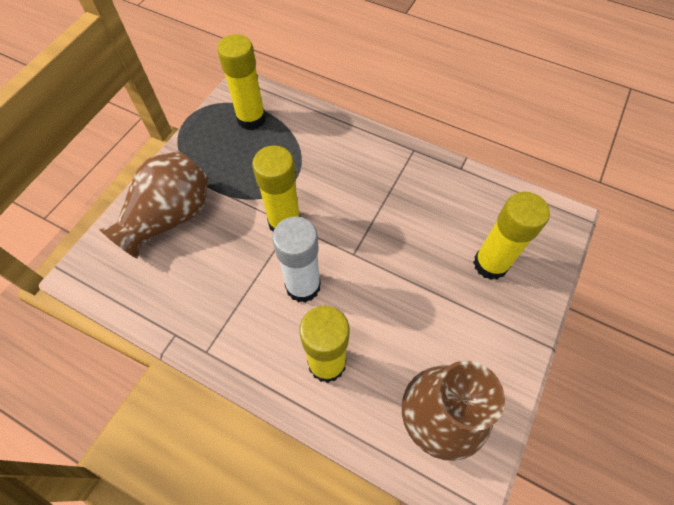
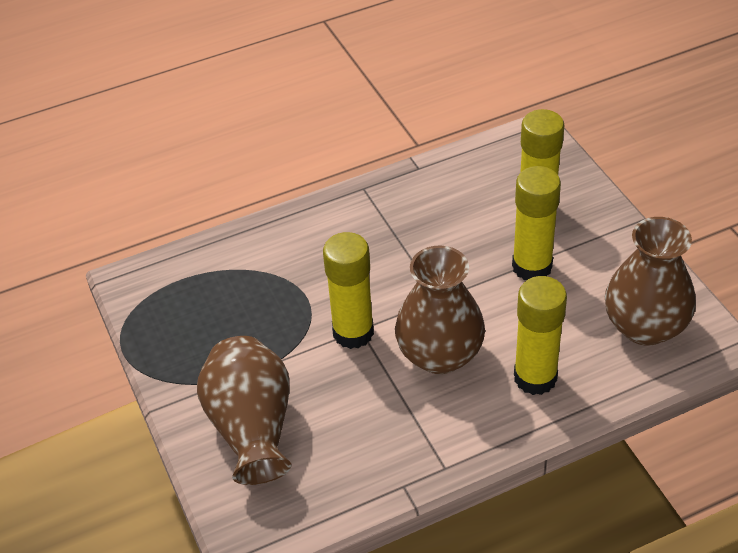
camera: 50 degrees left, 15 degrees down
(251, 119) = (187, 294): yellow glue stick -> yellow glue stick (532, 267)
(303, 286) = (440, 355): white glue stick -> brown vase

